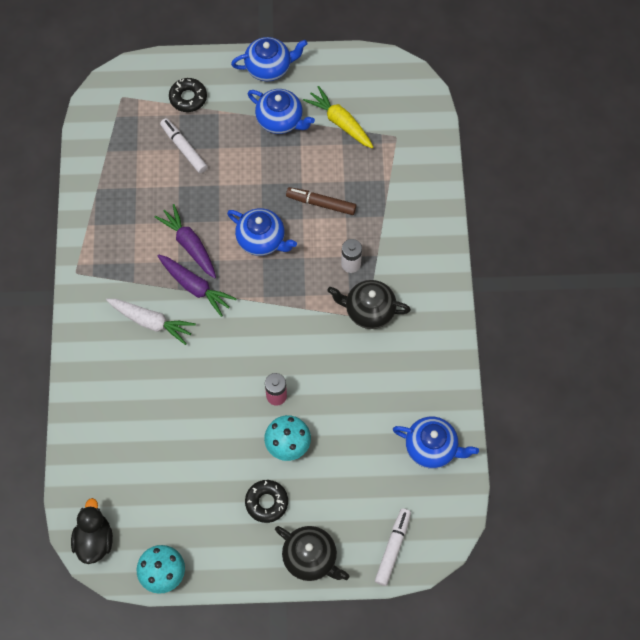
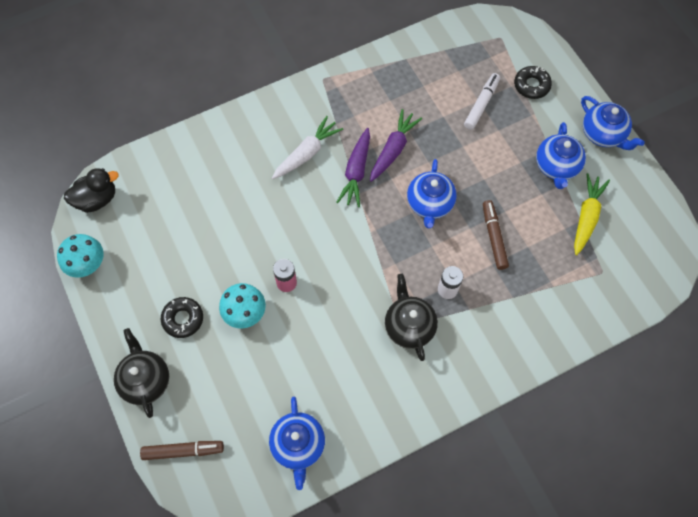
camera: 65 degrees right, 0 degrees up
(151, 322) = (307, 153): white carrot -> white carrot turned 135 degrees counterclockwise
(310, 558) = (146, 380): black teapot -> black teapot turned 150 degrees clockwise
(392, 548) = (183, 450): white marker -> brown marker

